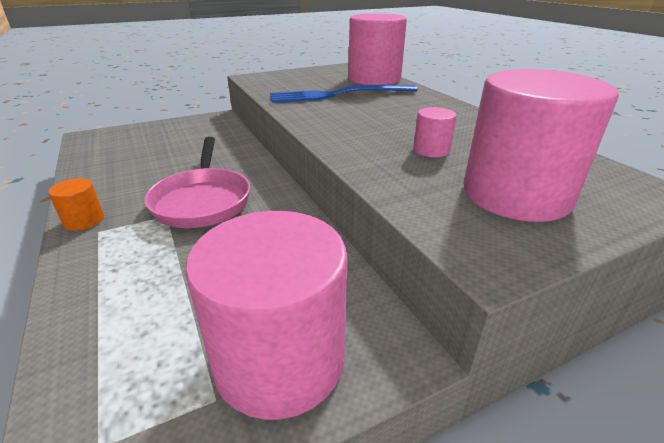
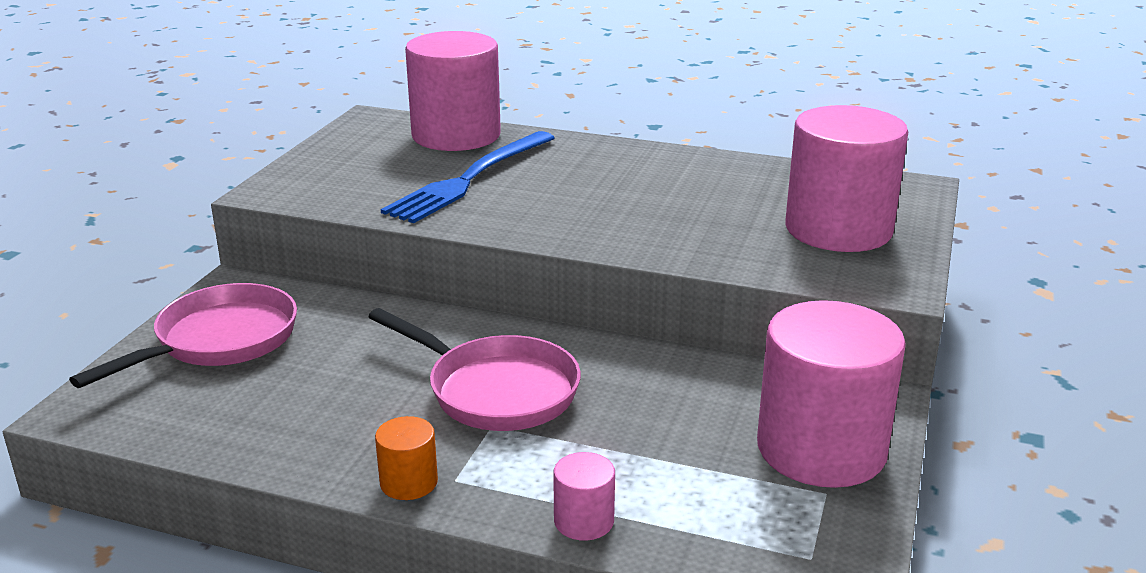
camera: 45 degrees left, 5 degrees down
(170, 133) = (219, 341): none -> pink pan
(431, 150) = (709, 214): pink cylinder -> pink cylinder (584, 521)

